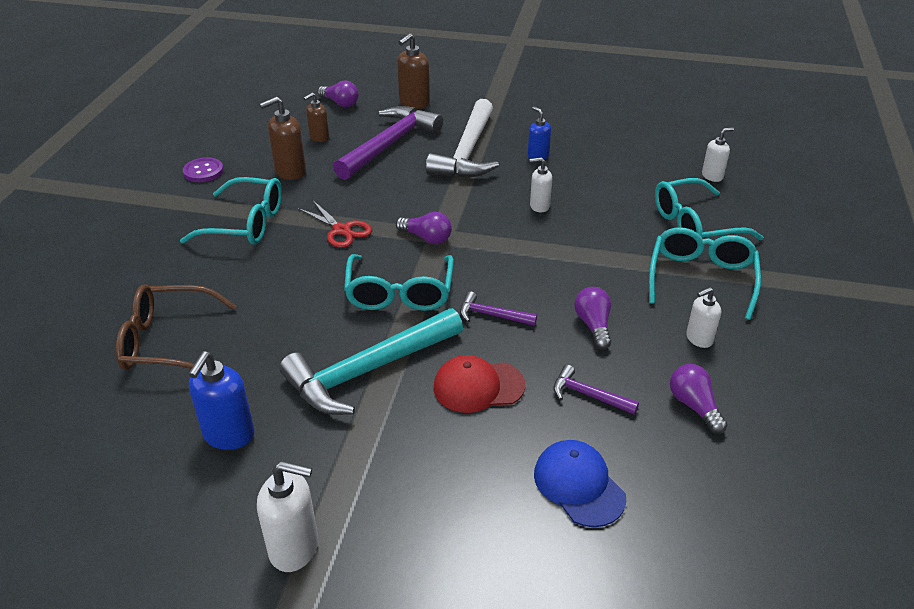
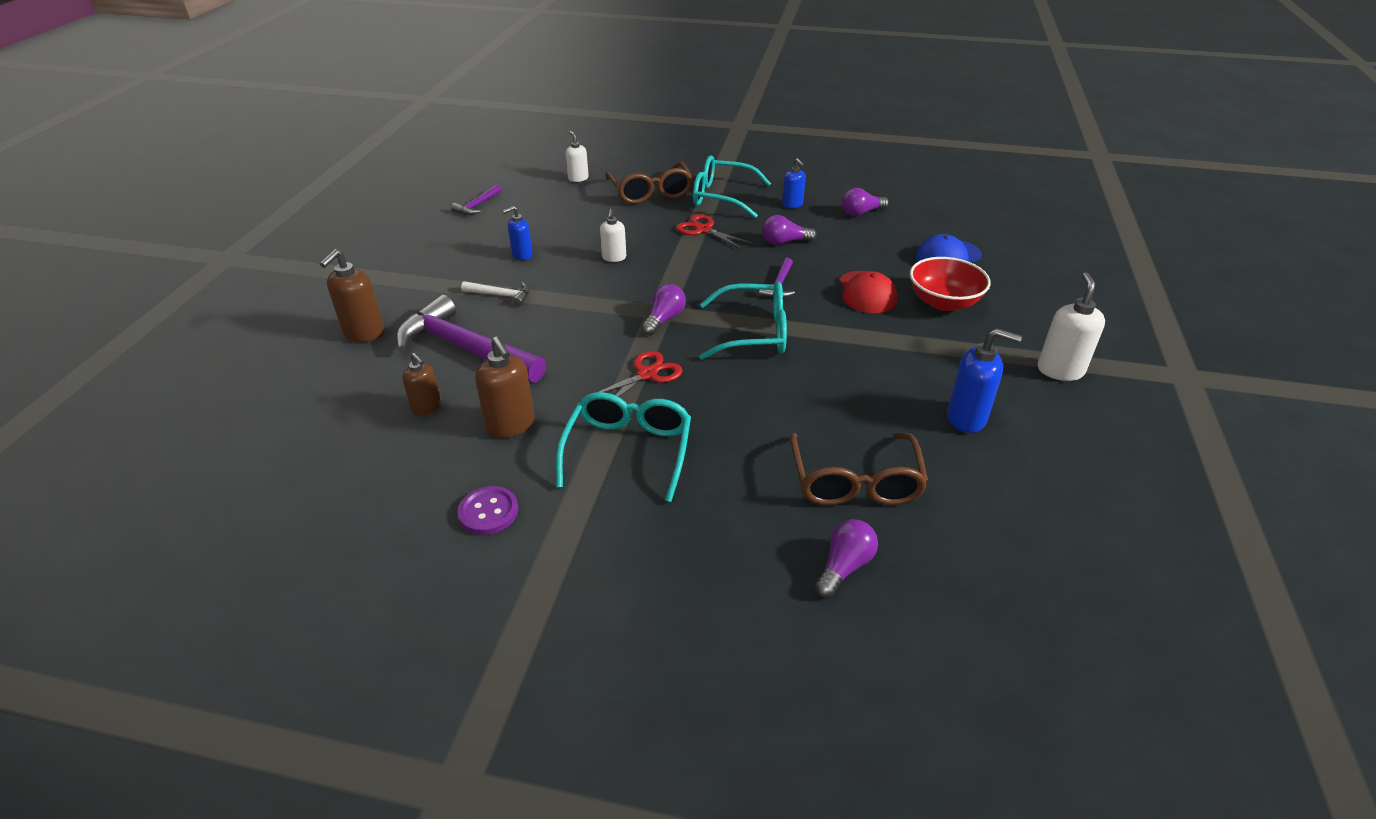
camera: 90 degrees left, 0 degrees up
(340, 103) = (332, 395): purple light bulb -> purple light bulb (844, 566)
(368, 371) = (864, 346): turquoise hammer -> none
(414, 103) = (363, 333): brown soap dispenser -> brown soap dispenser turned 75 degrees clockwise
(456, 457) = (943, 302): none -> red bowl
(467, 152) = (501, 295): white hammer -> white hammer, size x0.45
(588, 395) = (862, 248): purple hammer -> purple hammer (477, 205)
(611, 263) = (703, 230): none -> red scissors
(694, 225) = (650, 192): turquoise glasses -> brown glasses
(699, 339) = (792, 204): white soap dispenser -> blue soap dispenser

